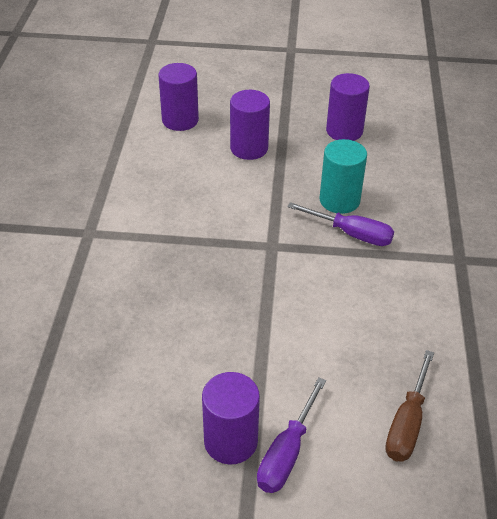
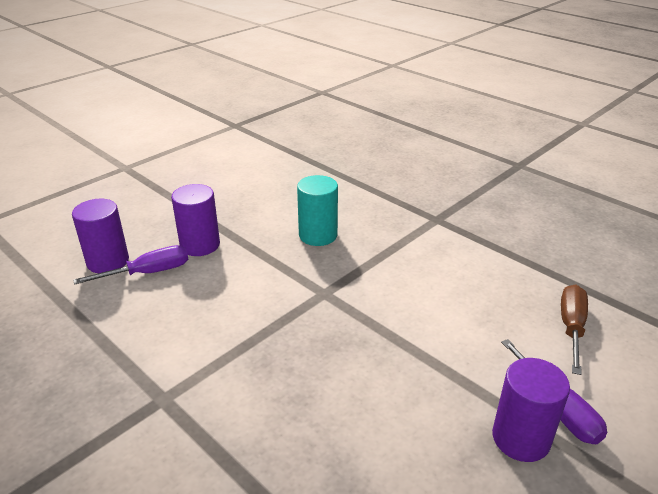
camera: 50 degrees left, 10 degrees down
(344, 131) = (250, 194): purple cylinder -> none
(352, 234) = (360, 249): purple screwdriver -> purple screwdriver (149, 272)
(407, 424) = (571, 327): brown screwdriver -> brown screwdriver turned 135 degrees counterclockwise

